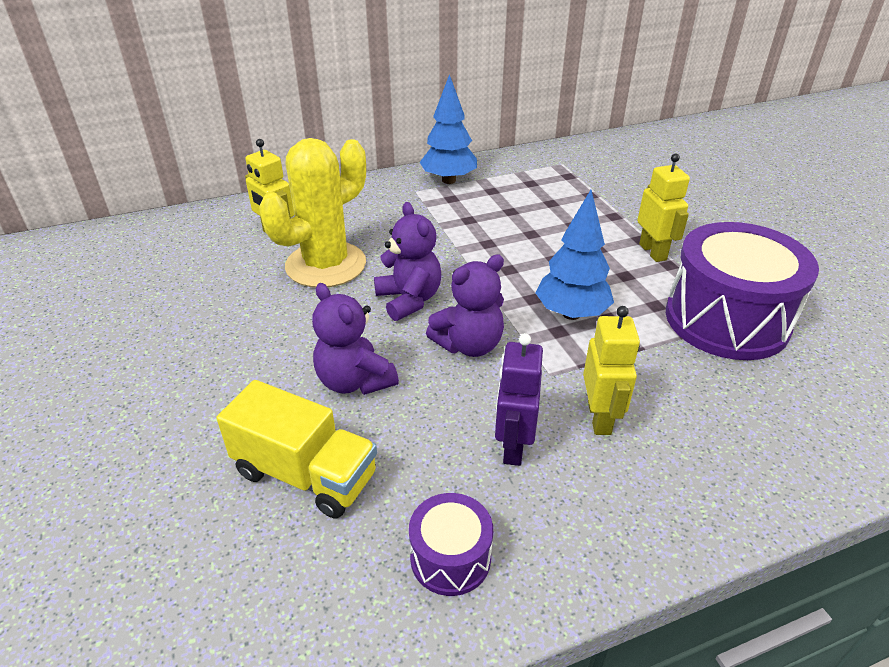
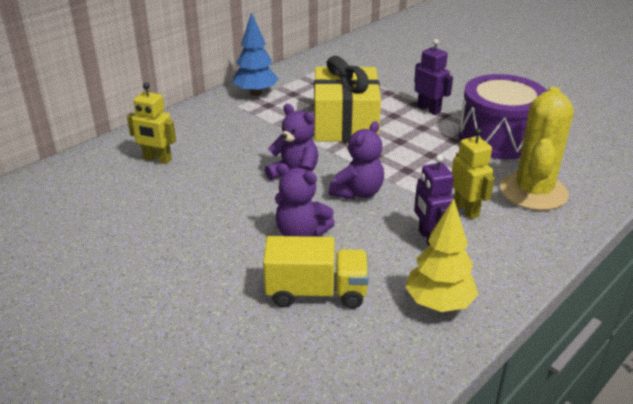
camera: 25 degrees left, 5 degrees down
(326, 265) = (214, 170): yellow cactus -> yellow cactus (533, 192)
(450, 558) = (439, 304): purple drum -> yellow tree
(526, 244) = (345, 123): none -> yellow gift
(571, 314) = (406, 158): blue tree -> none
(653, 252) = (429, 109): yellow robot -> purple robot

